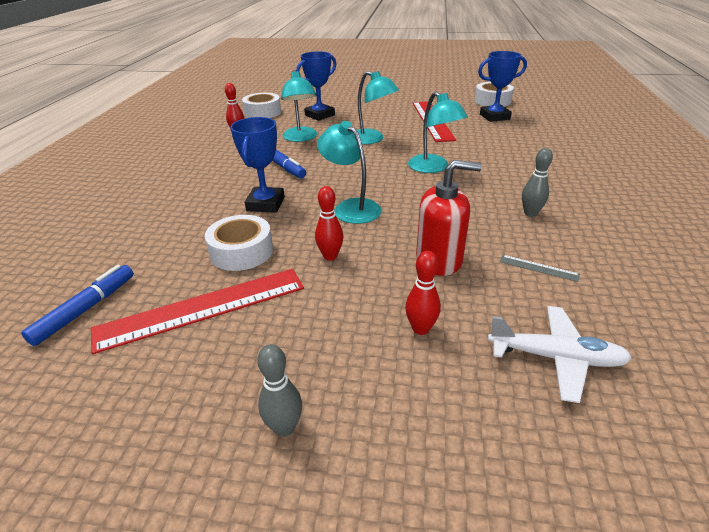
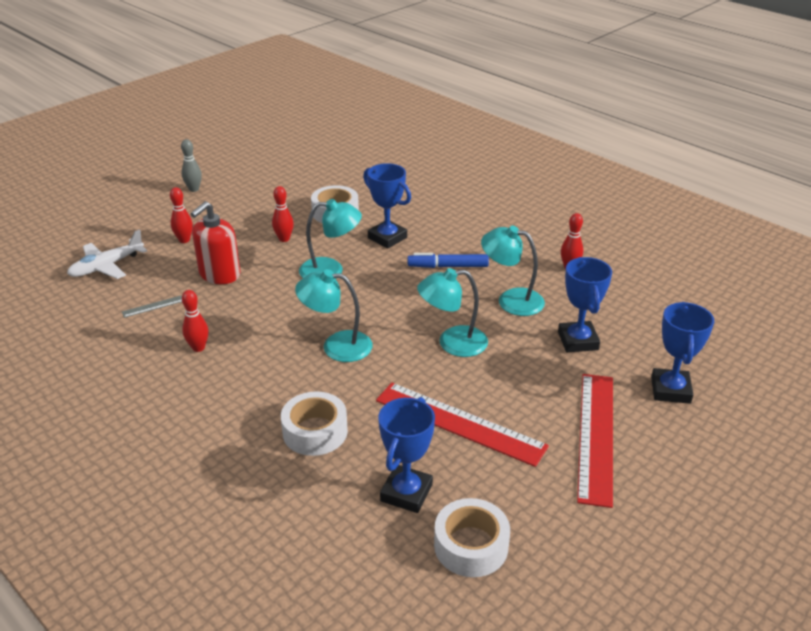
camera: 125 degrees right, 0 degrees up
(86, 309) = (343, 162): blue marker -> none
(202, 308) = (297, 189): red ruler -> red ruler (596, 436)
(262, 112) = (633, 304): white tape -> white tape (315, 432)
(332, 94) = (670, 390): none -> blue trophy
(530, 213) = (198, 348): grey bowling pin -> red bowling pin

